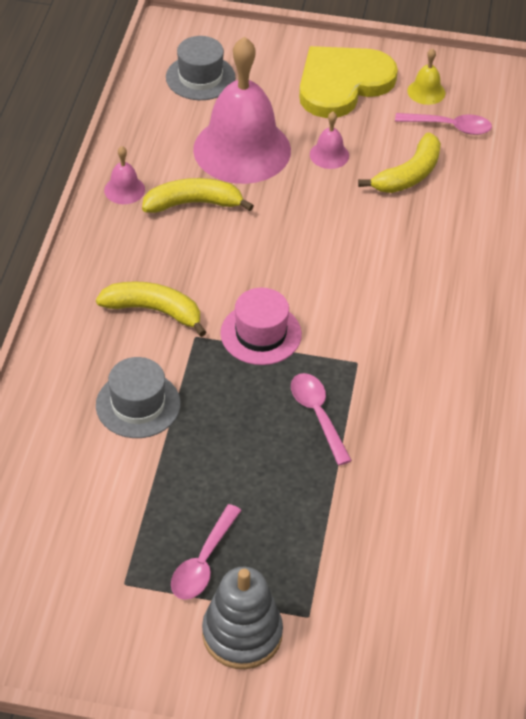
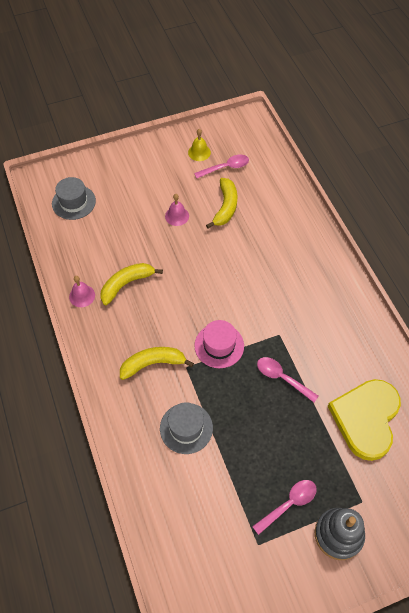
camera: 30 degrees left, 10 degrees up
(203, 562) = (289, 504): pink spoon -> pink spoon turned 120 degrees counterclockwise
(242, 149) = (128, 236): pink bell -> none
(342, 84) = (153, 168): yellow heart -> yellow heart (366, 418)

